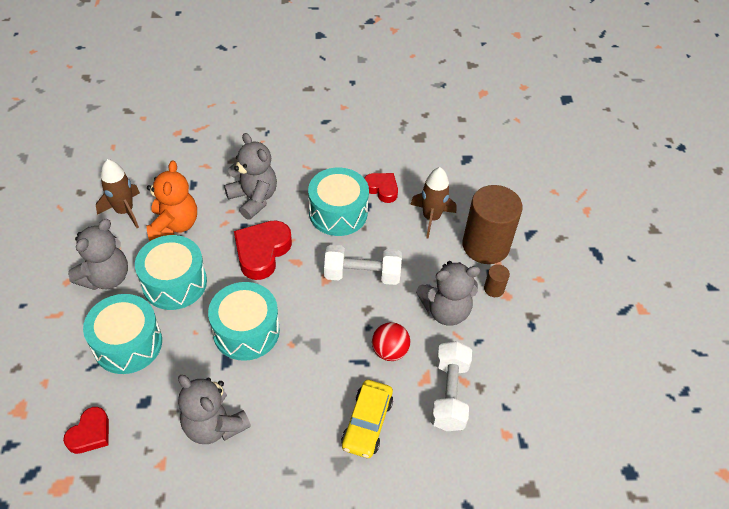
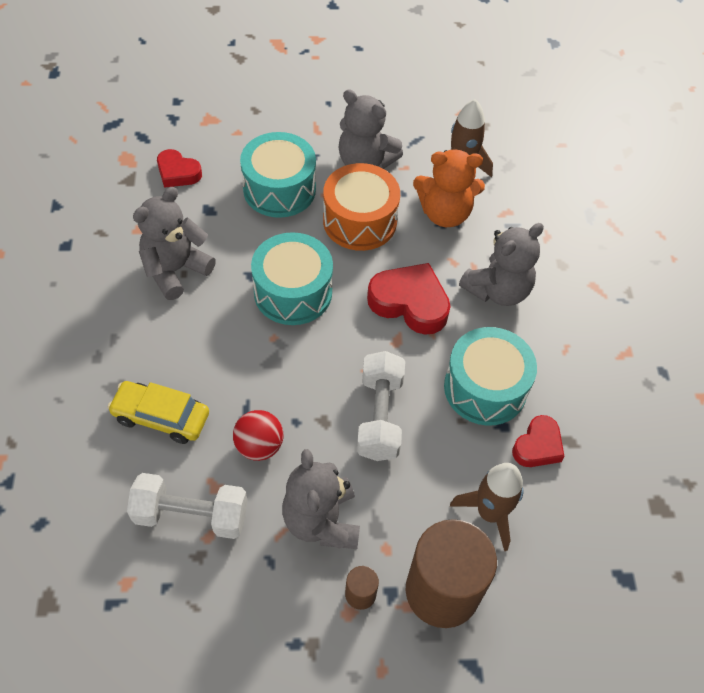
camera: 90 degrees right, 5 degrees up
(174, 283) = (360, 221): turquoise drum -> orange drum

